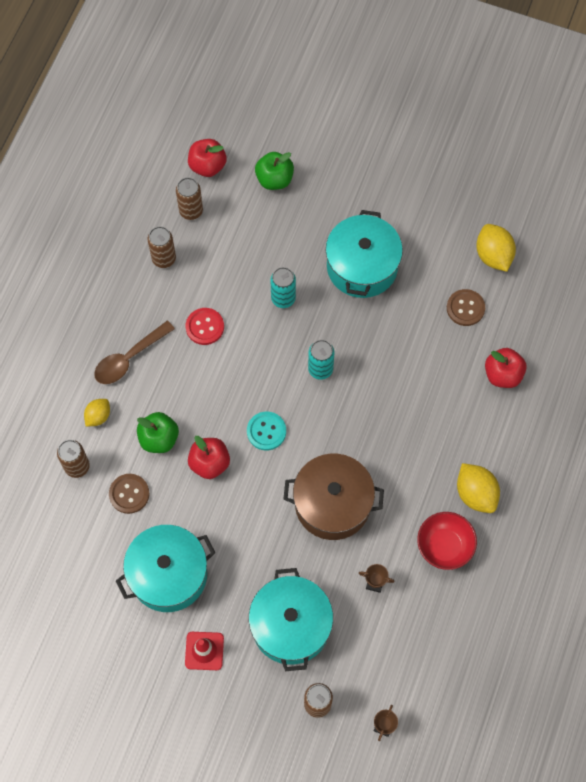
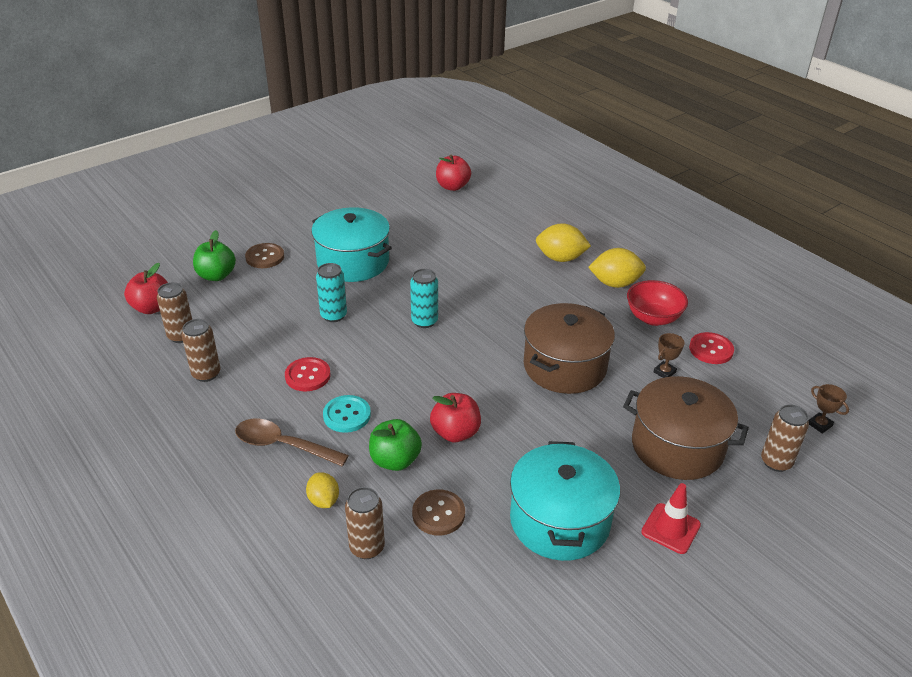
camera: 60 degrees left, 30 degrees down
(129, 358) = (283, 445): brown spoon -> brown spoon turned 120 degrees clockwise
(266, 431) = (455, 379): turquoise button -> turquoise button (347, 415)
(291, 625) = (677, 446): turquoise pot -> brown pot
(429, 610) = (711, 349): none -> red button
(465, 308) = (445, 228): brown button -> brown button (265, 257)
(493, 255) = (415, 200): yellow lemon -> yellow lemon (560, 258)
(502, 374) = (519, 232): red apple -> red apple (452, 186)

